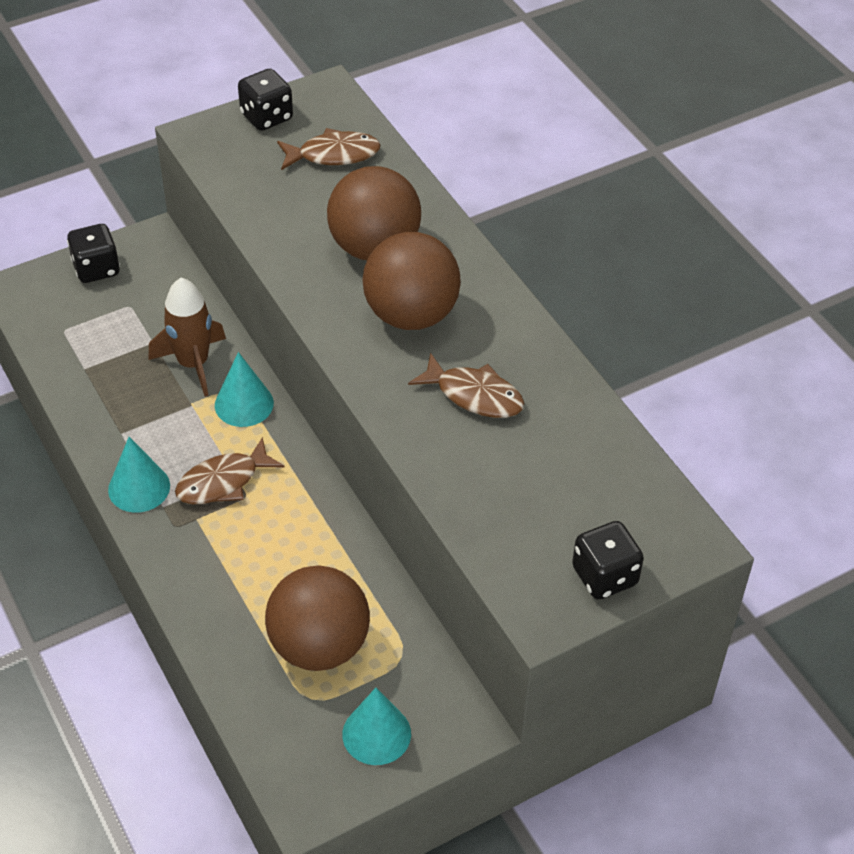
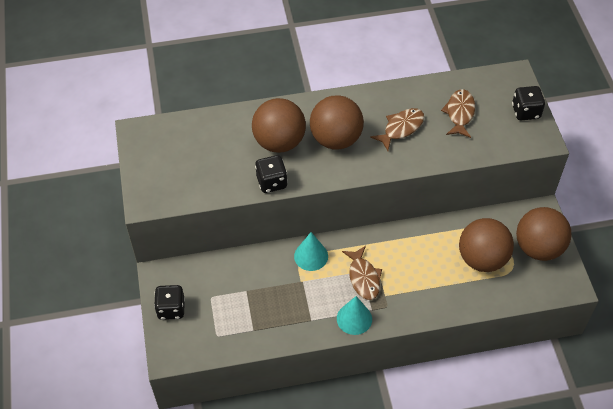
camera: 70 degrees left, 5 degrees up
(193, 363) = (271, 274): brown rocket -> none
(266, 117) = (146, 165): black dice -> black dice (271, 182)
(333, 155) = (195, 142): brown fish -> brown fish (459, 113)
(376, 734) = (538, 248): turquoise cone -> brown ball

